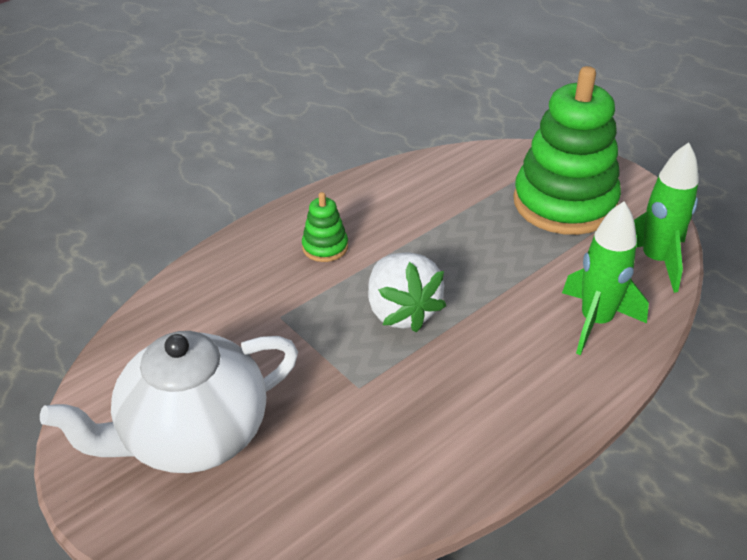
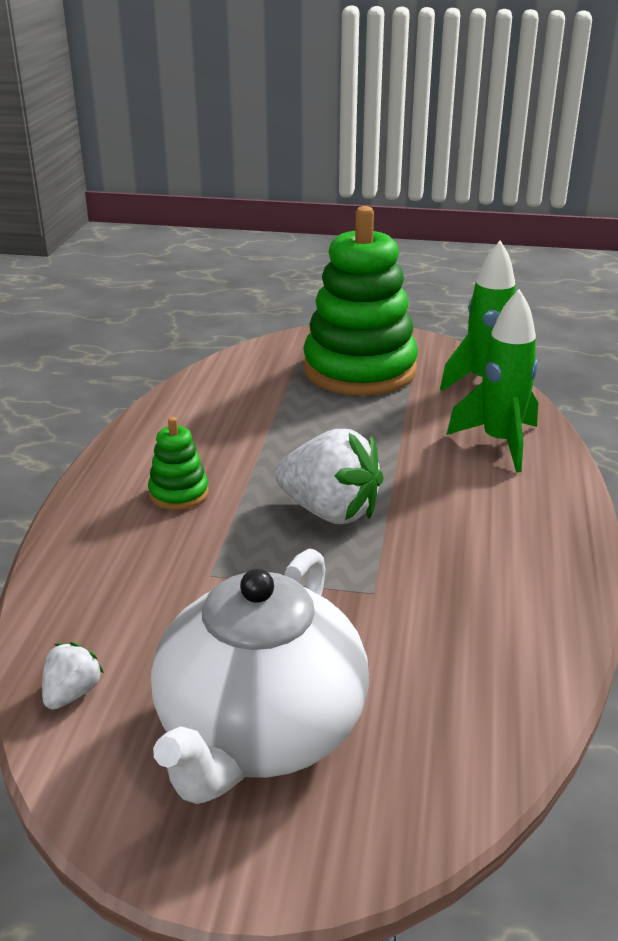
camera: 40 degrees left, 10 degrees down
(133, 350) = (72, 693): none -> white strawberry

